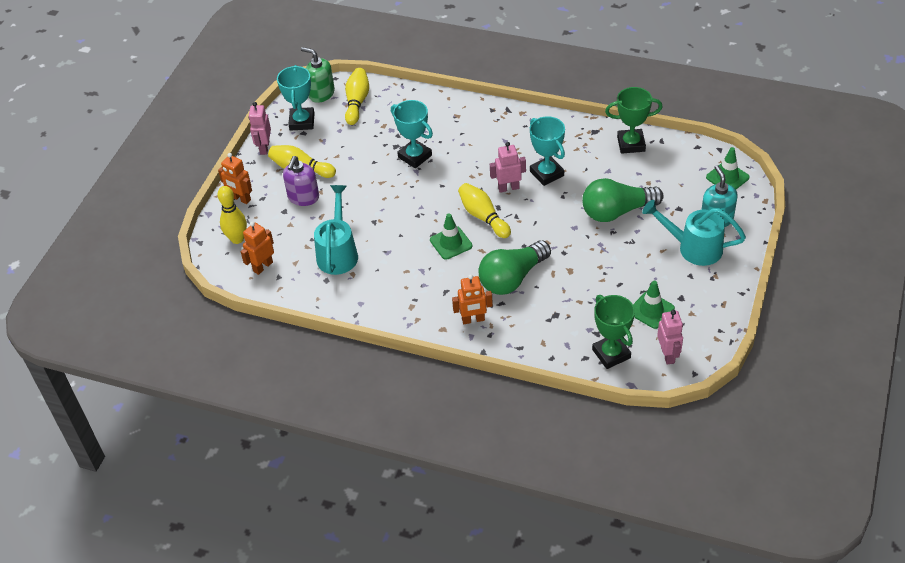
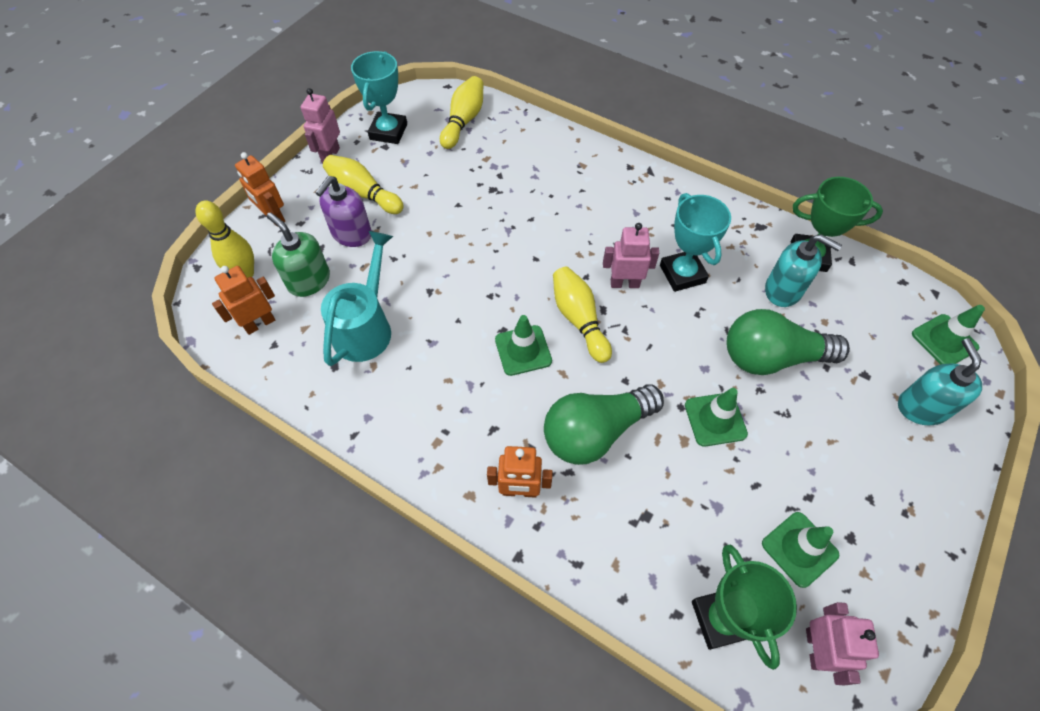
camera: 10 degrees right, 10 degrees up
(321, 93) = (425, 101): green soap dispenser -> green soap dispenser (309, 281)
(415, 156) = (512, 209): turquoise trophy -> none
(587, 254) = (715, 419): none -> green traffic cone
(617, 169) = (783, 290): none -> turquoise soap dispenser
(693, 248) = (881, 449): turquoise watering can -> none

